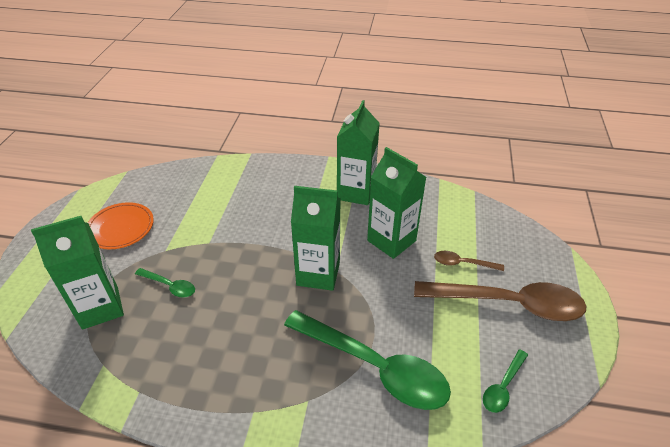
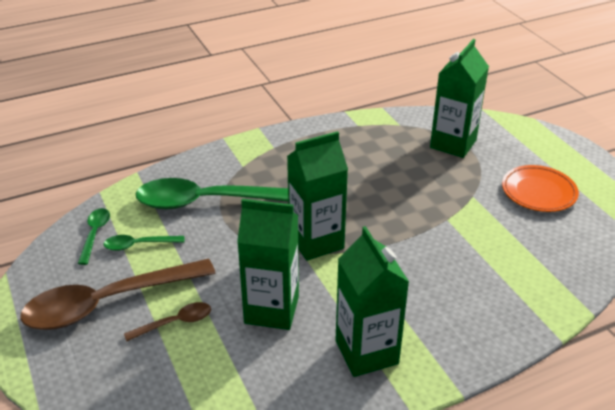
camera: 145 degrees right, 5 degrees down
(170, 286) = (427, 176): green spoon -> green spoon (138, 245)

